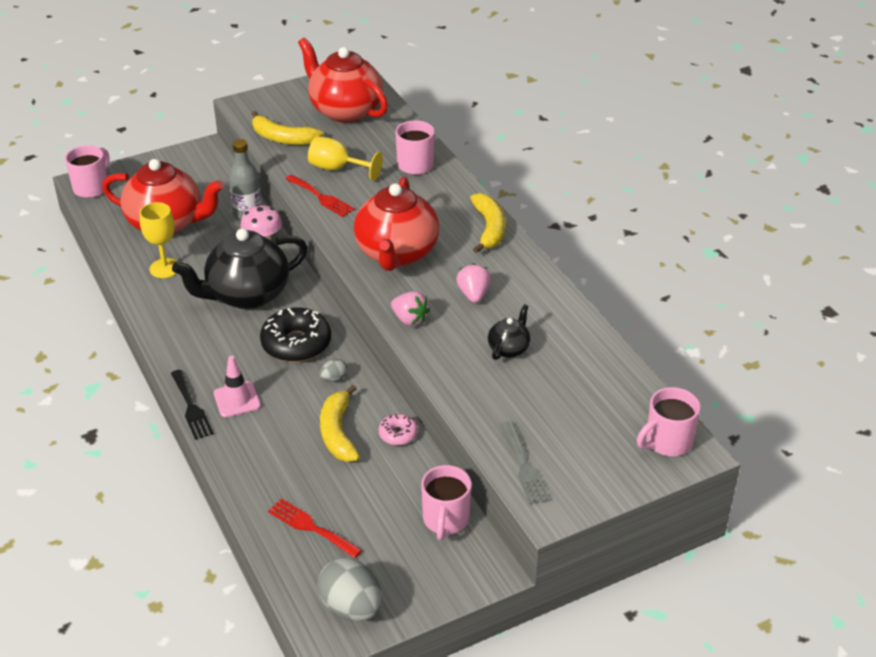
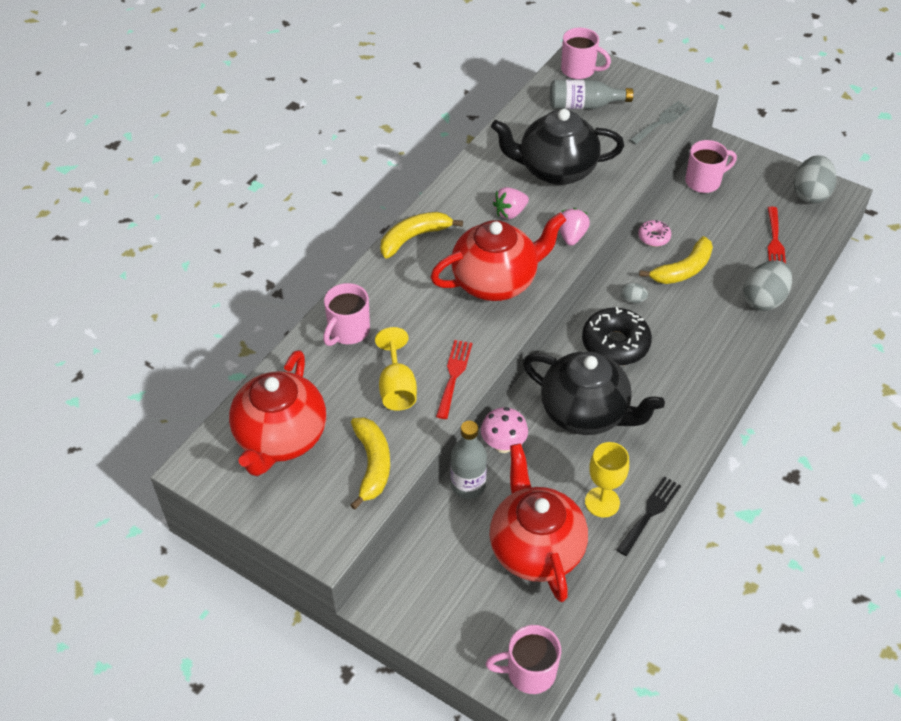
camera: 120 degrees left, 10 degrees up
(191, 407) = (741, 370): black fork -> black fork (650, 513)
(237, 399) = (707, 347): pink traffic cone -> none
(249, 471) = (763, 299): none -> grey egg
(509, 348) = (555, 170): black teapot -> black teapot, size x2.17
(598, 416) = (584, 105): none -> grey bottle

